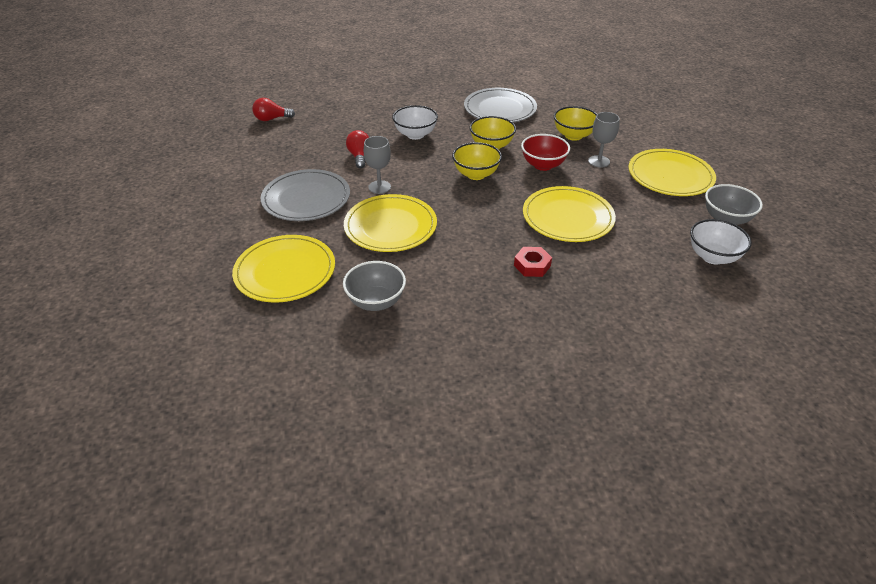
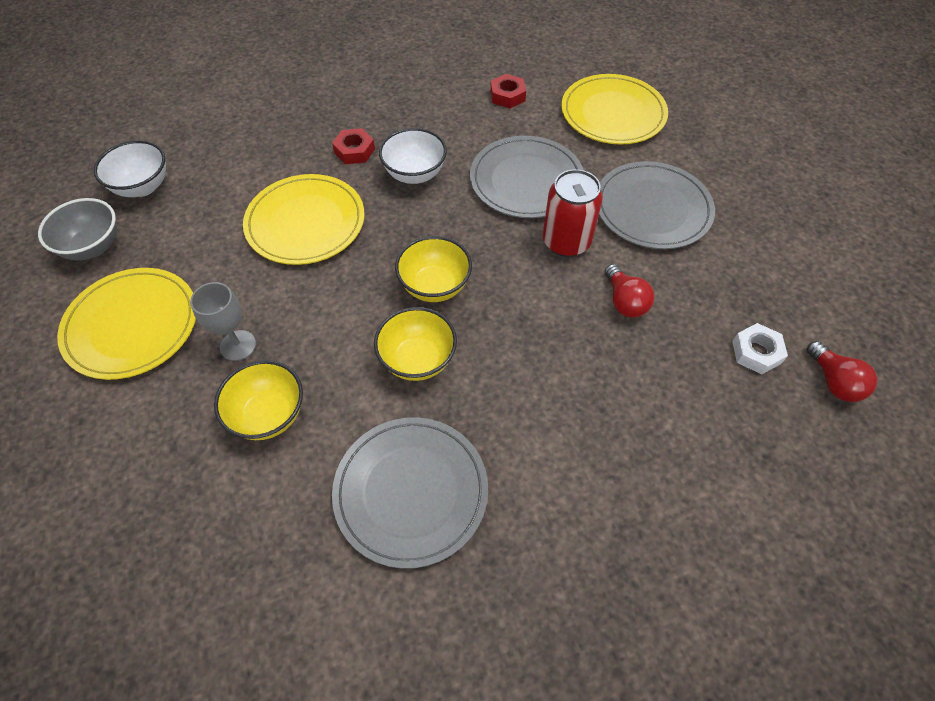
camera: 170 degrees right, 15 degrees up
(271, 119) = (834, 382): red light bulb -> red light bulb turned 90 degrees clockwise
(301, 131) = (756, 352): none -> white nut
(376, 301) = (507, 96): grey bowl -> red nut
(379, 187) = (566, 242): grey goblet -> red can
(390, 226) = (526, 180): yellow plate -> grey plate
(415, 135) = (556, 373): white bowl -> white bowl (414, 174)
(543, 165) = (331, 322): red bowl -> none

